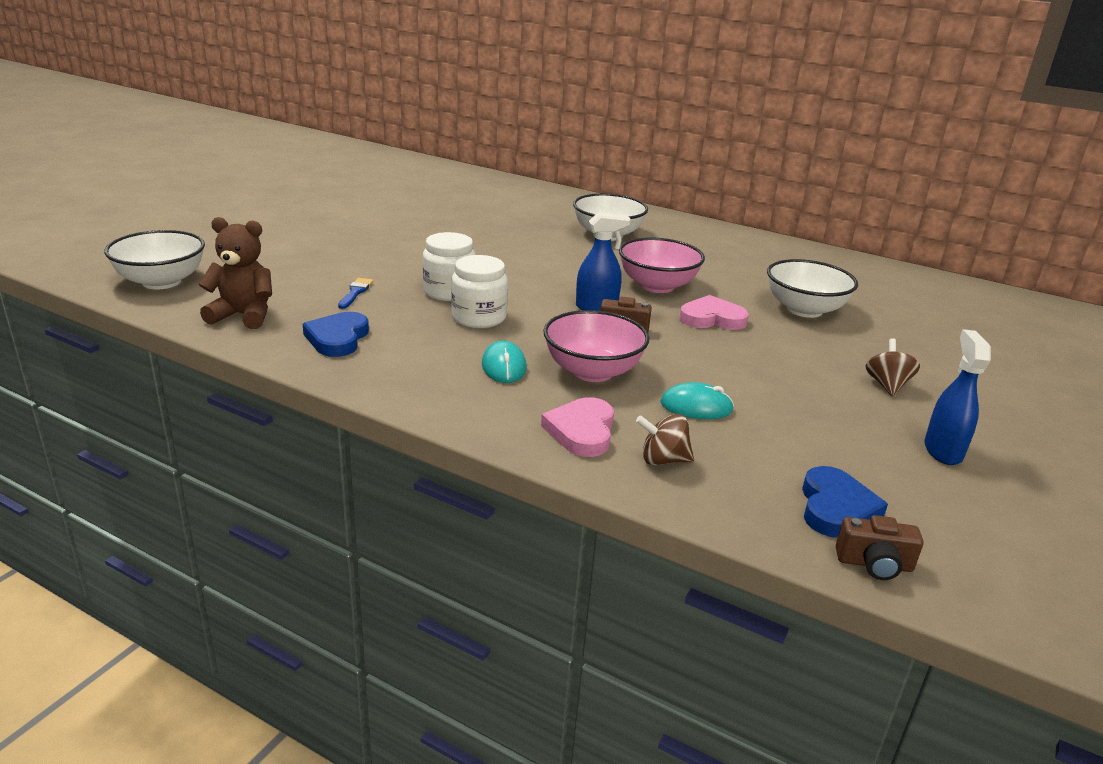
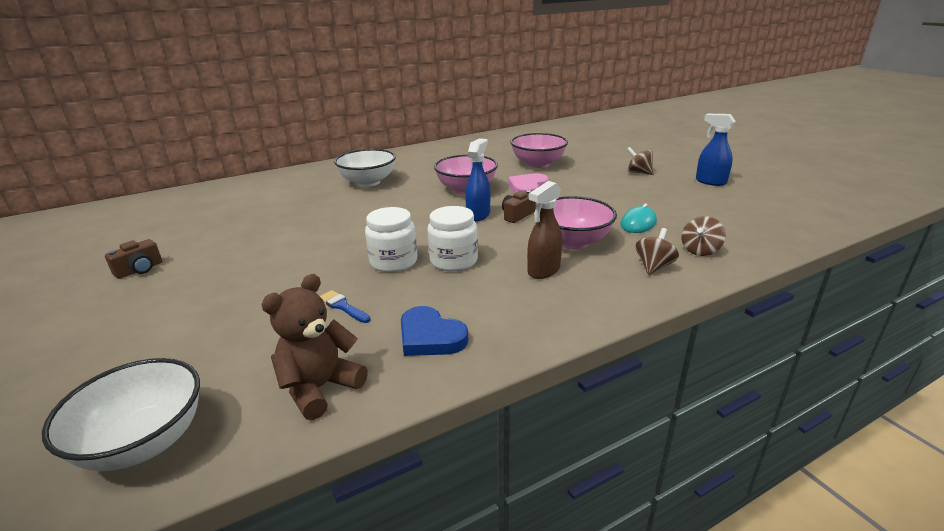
camera: 55 degrees left, 0 degrees up
(504, 366) = (543, 271): turquoise mouse -> brown spray bottle
(581, 431) = (654, 266): pink heart -> brown spinning top
(804, 310) = (538, 164): white bowl -> pink bowl
(836, 508) = (761, 220): blue heart -> none
(874, 564) = (816, 228): brown camera -> brown camera (140, 270)

